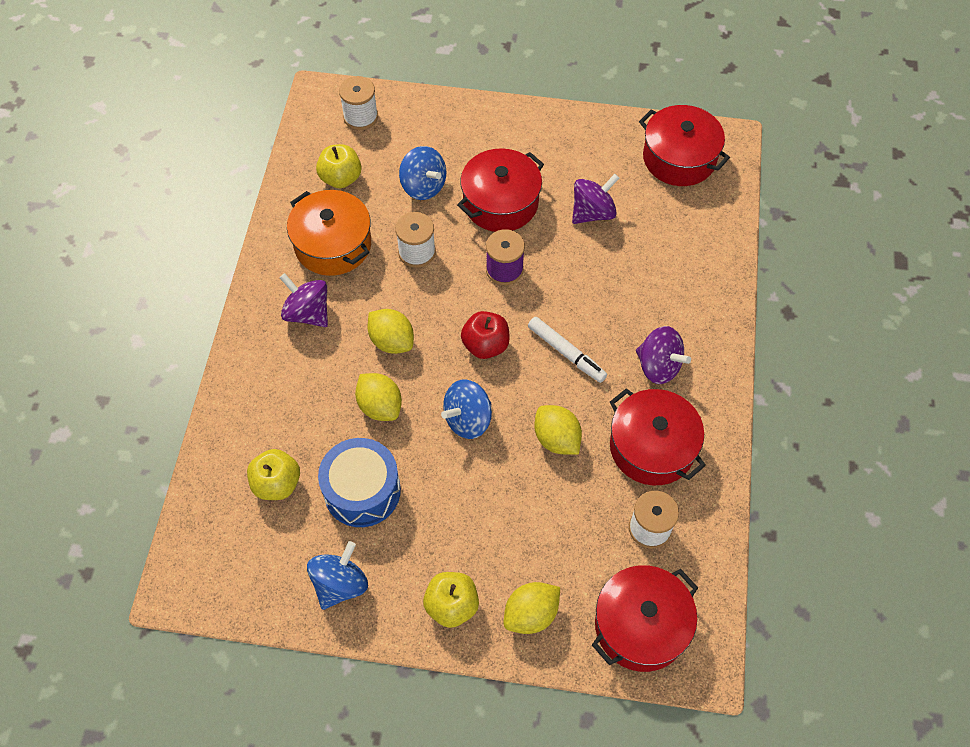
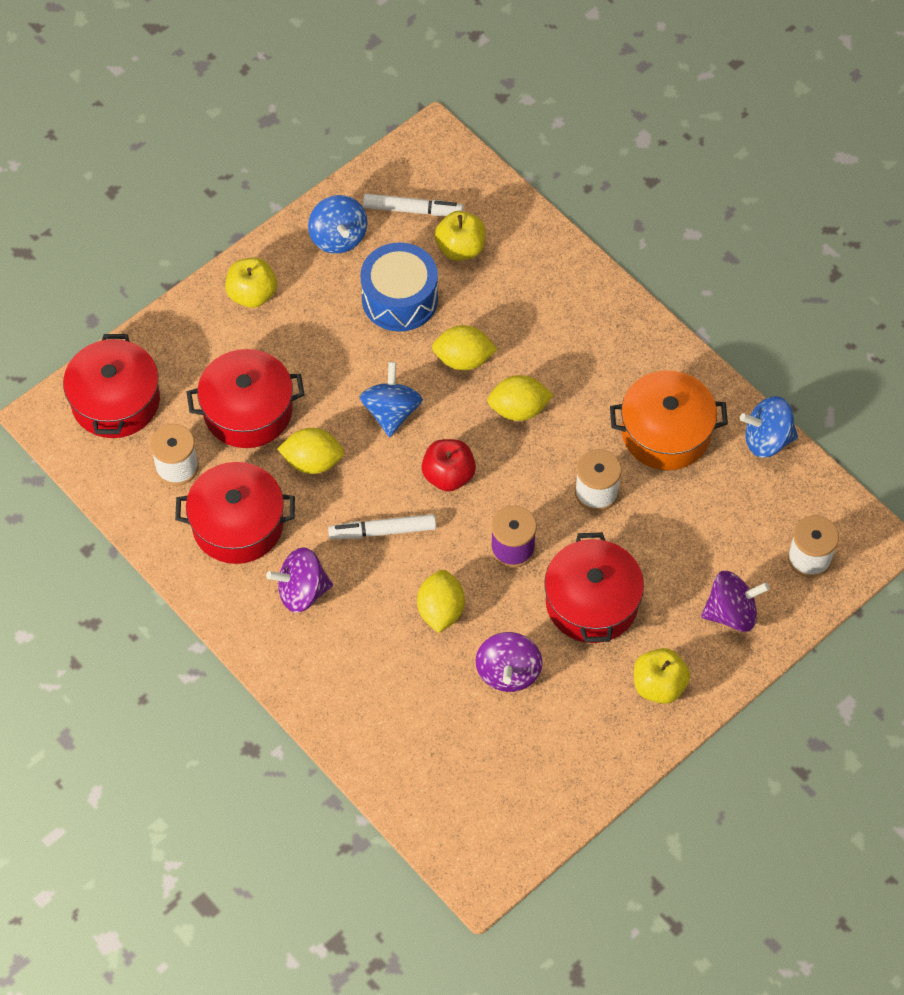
camera: 130 degrees right, 0 degrees up
(265, 548) = (412, 210): none -> white marker
(308, 313) = (606, 367): purple spinning top -> purple spinning top (731, 613)
(341, 178) = (741, 489): yellow apple -> yellow apple (659, 686)
(423, 186) = (670, 551): blue spinning top -> blue spinning top (767, 440)
(531, 614) = (195, 339): yellow lemon -> yellow lemon (440, 610)
(679, 158) = (502, 807): red pot -> red pot (248, 411)

